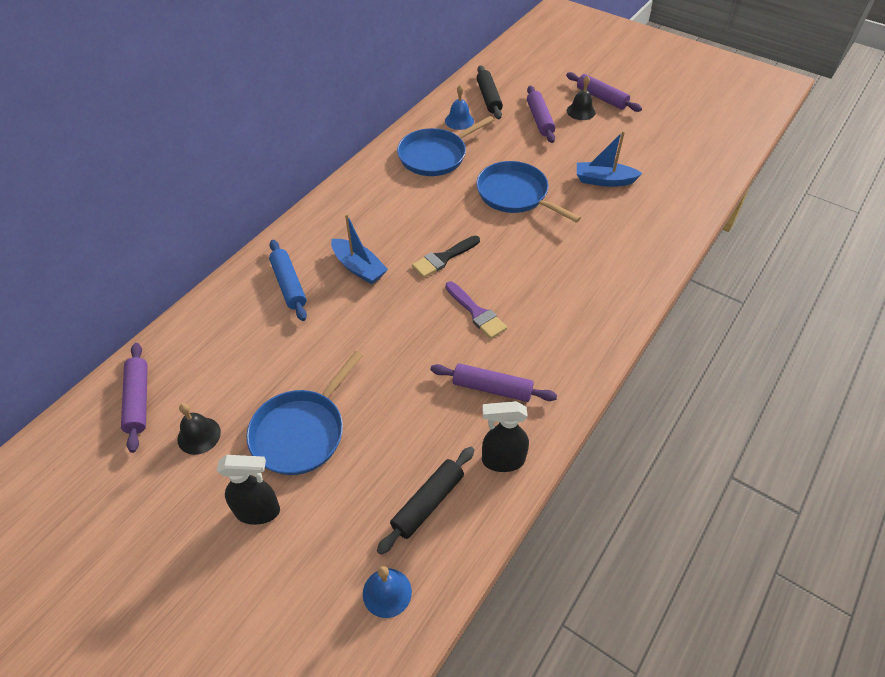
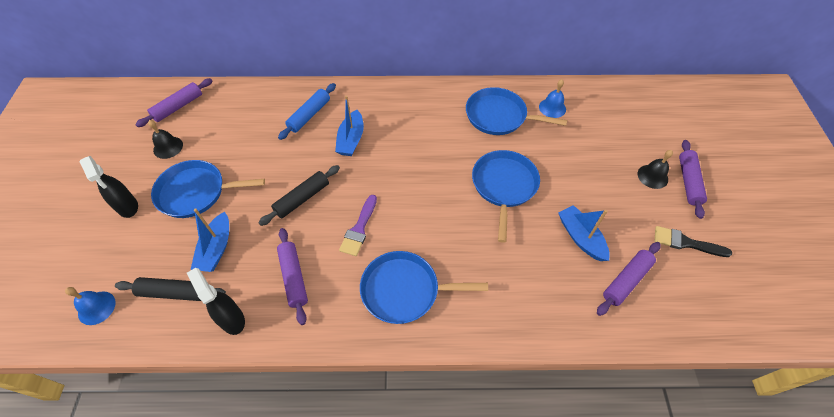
camera: 55 degrees right, 5 degrees up
(401, 441) = (216, 249): none -> blue boat
(443, 258) = (397, 180): black brush -> black brush (685, 243)
(488, 98) = (599, 110): black rolling pin -> black rolling pin (302, 198)
(539, 119) = (609, 154): purple rolling pin -> purple rolling pin (626, 280)
(570, 313) = (404, 290): none -> blue pan

